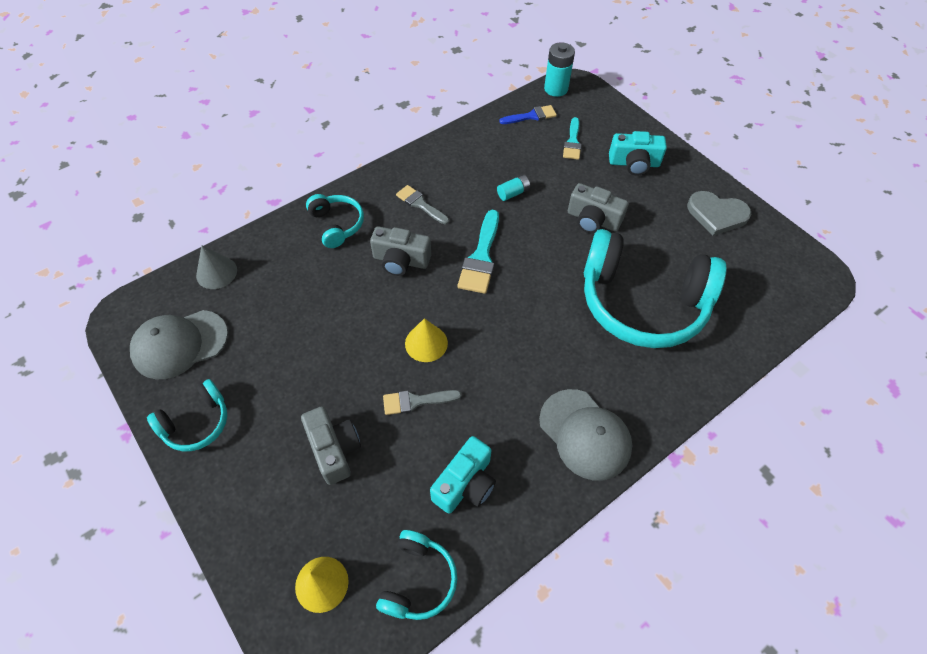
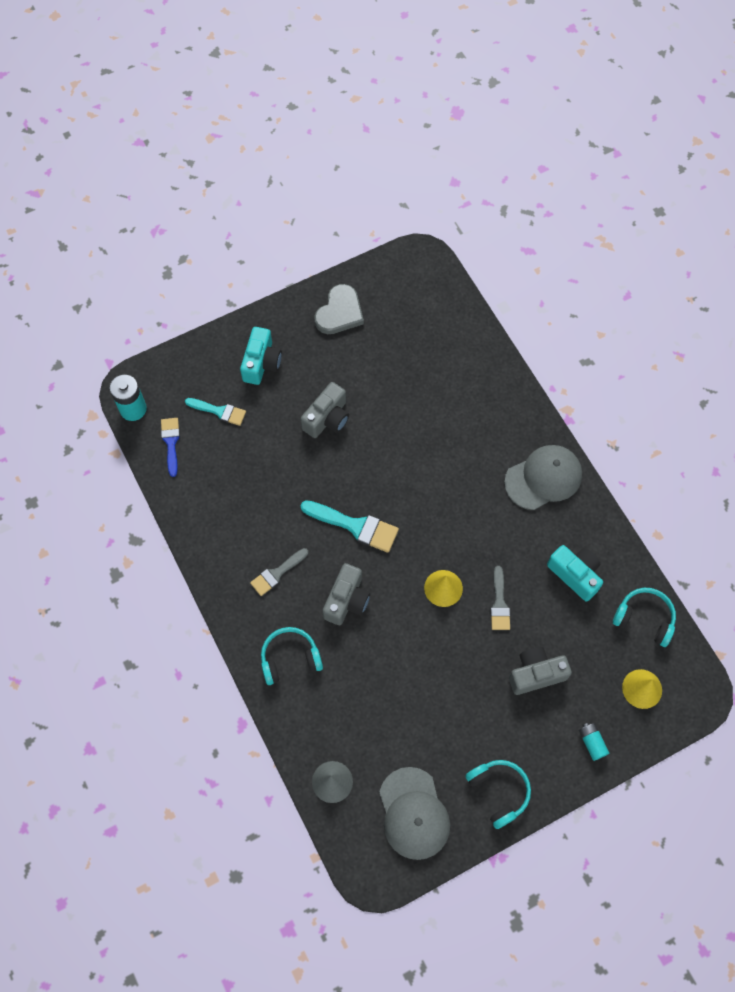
camera: 80 degrees left, 10 degrees up
(513, 193) = (279, 482): turquoise battery -> turquoise battery (592, 742)
(642, 302) = (427, 402): turquoise headphones -> none

